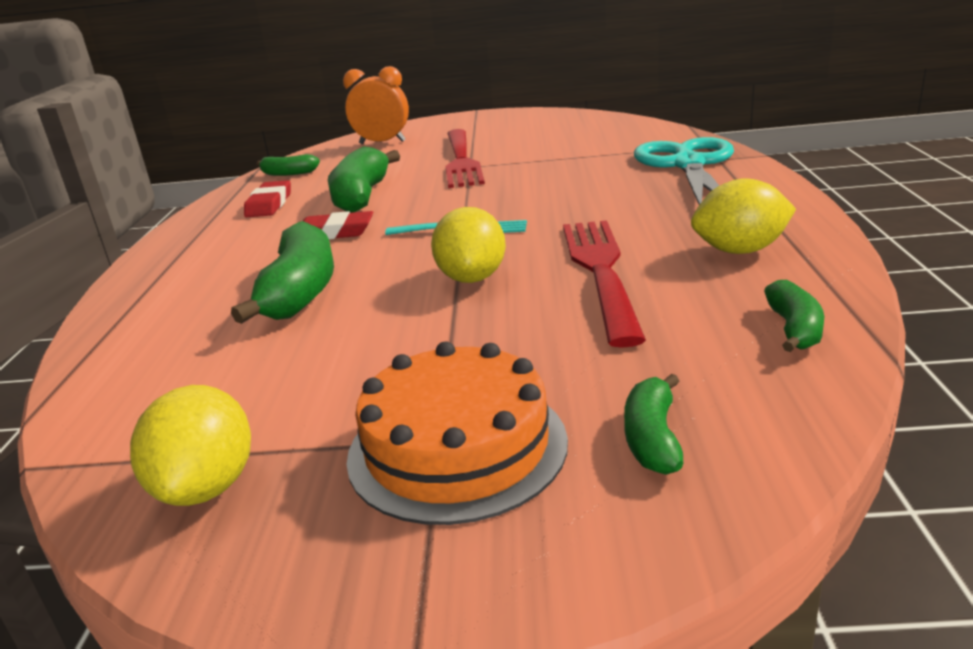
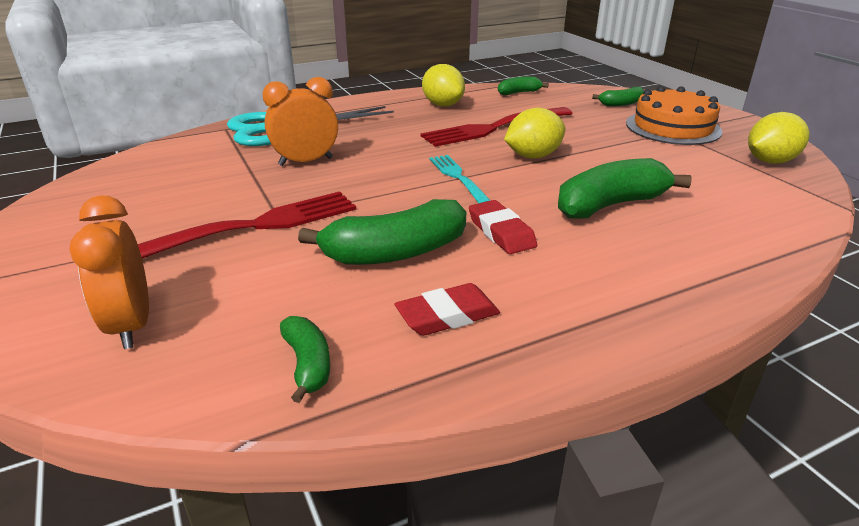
camera: 120 degrees left, 5 degrees up
(576, 173) = (306, 162): none -> orange clock

